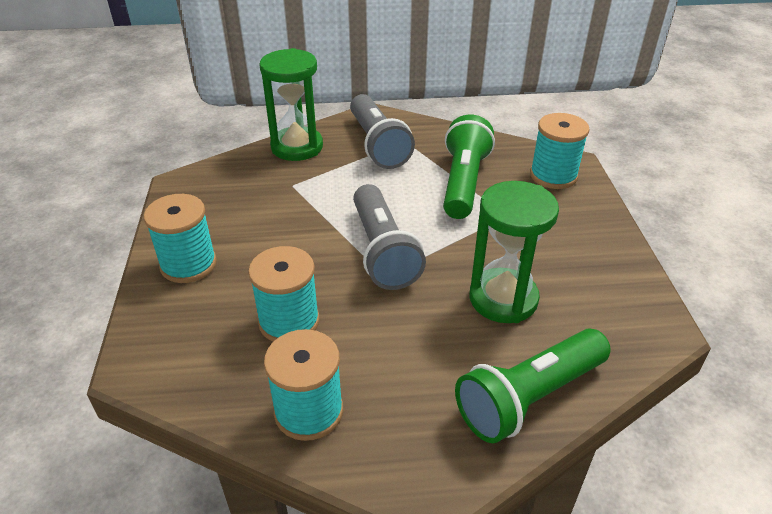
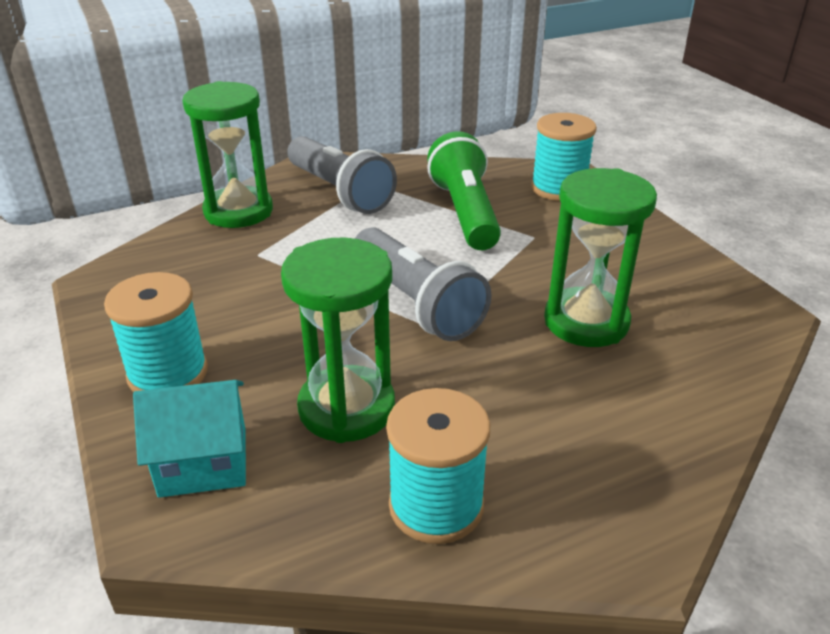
camera: 20 degrees left, 5 degrees down
(178, 335) = (203, 462): none -> turquoise house
(289, 321) = (347, 408): turquoise spool -> green hourglass
(529, 397) = (681, 417): green flashlight -> none

